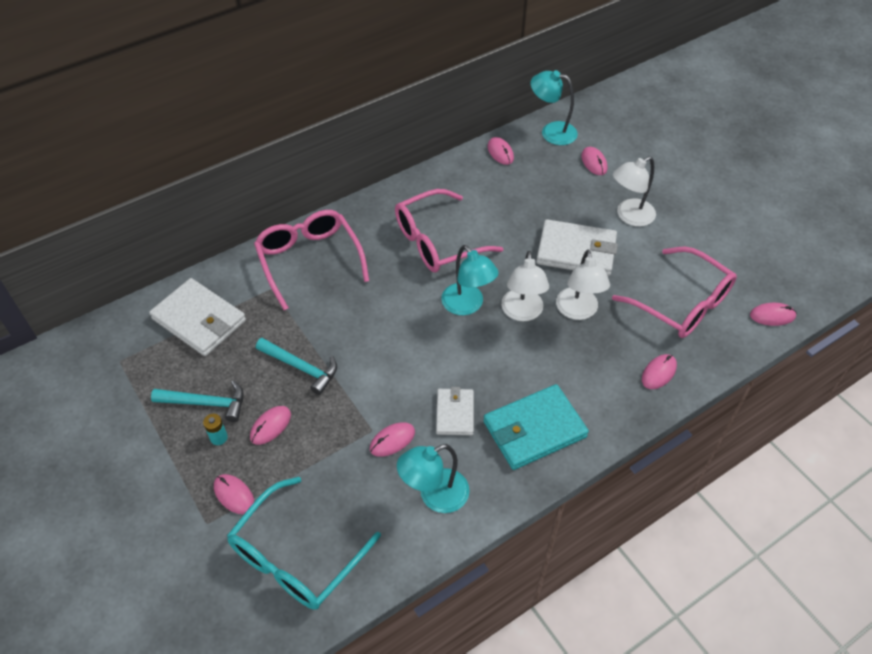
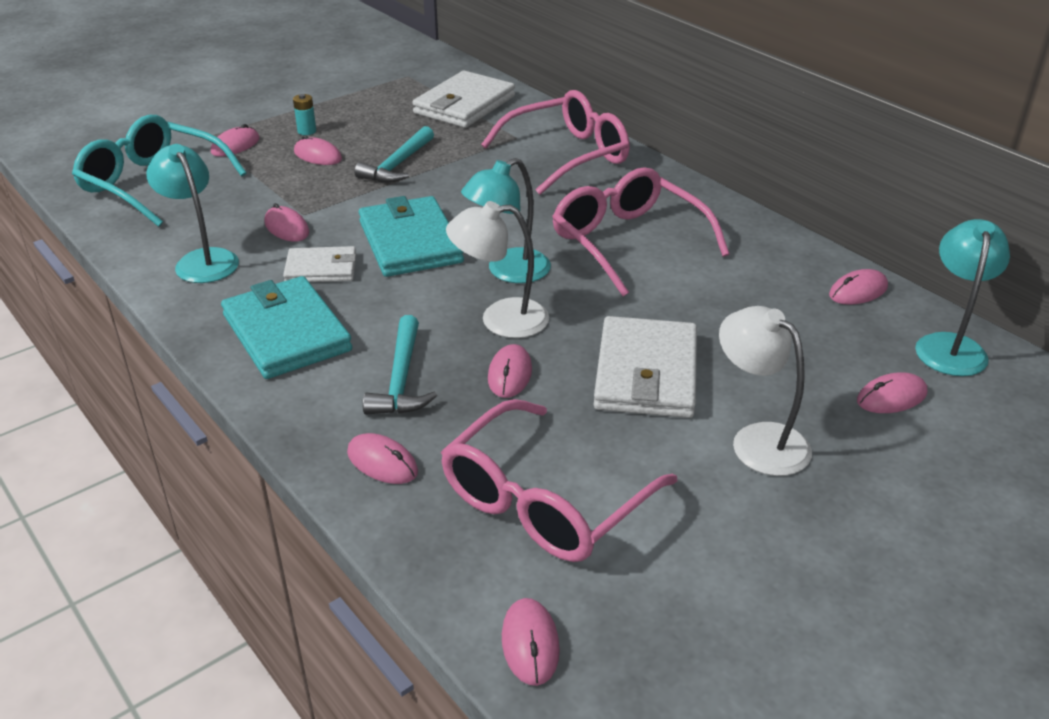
camera: 85 degrees right, 15 degrees down
(206, 403) = (351, 120): turquoise hammer -> turquoise hammer (401, 379)
(423, 359) = (410, 242): none -> turquoise wallet
(578, 311) = (510, 374): white lamp -> pink mouse

